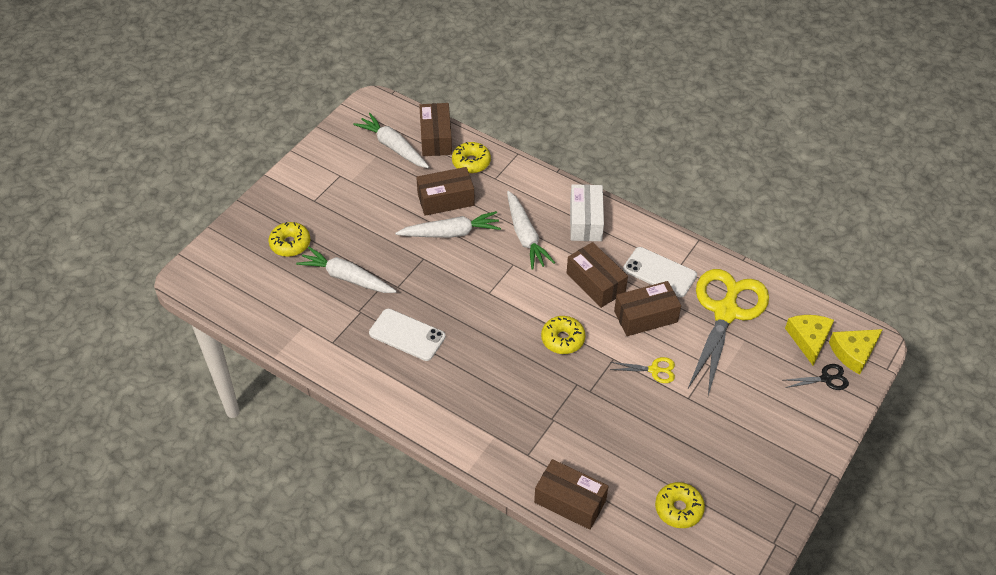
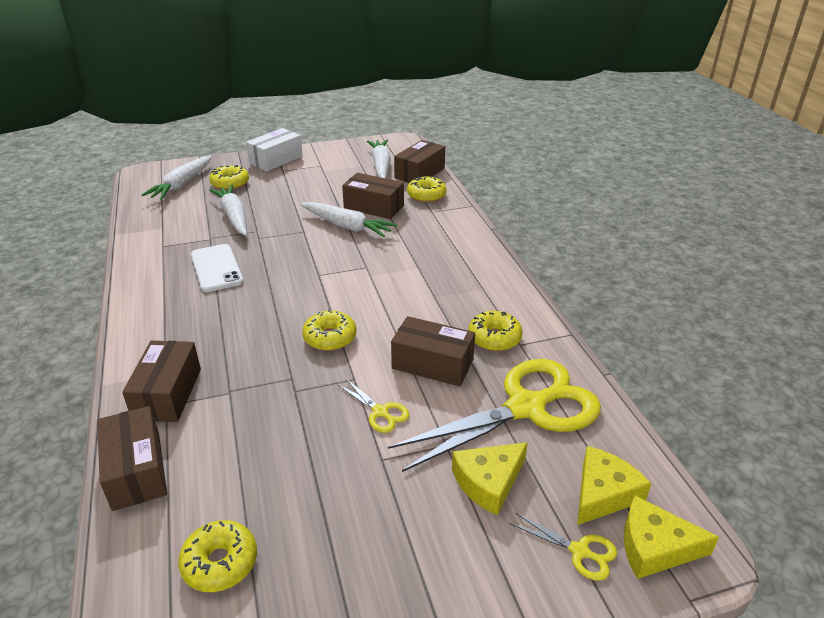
camera: 40 degrees right, 15 degrees down
(525, 236) = (403, 255): white carrot -> white carrot (181, 185)
(585, 221) = (472, 269): white box -> white box (276, 160)
(595, 283) = (420, 314): brown box -> brown box (168, 394)
(659, 272) = (494, 338): white phone -> yellow donut
(752, 372) = (488, 482): none -> yellow cheese
(826, 379) = (579, 551): black scissors -> yellow scissors

